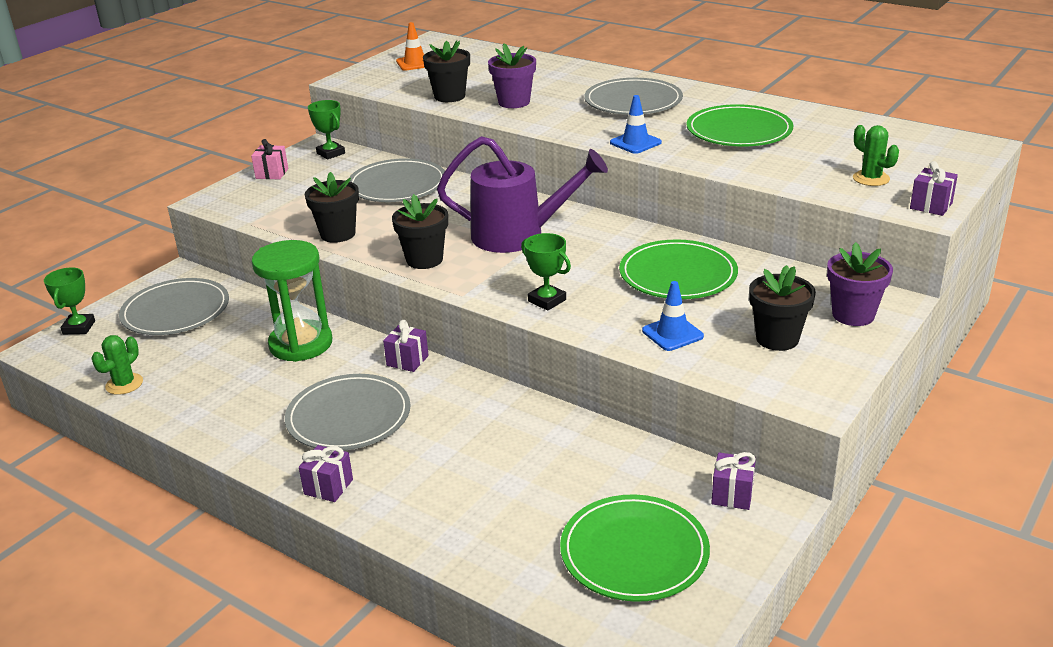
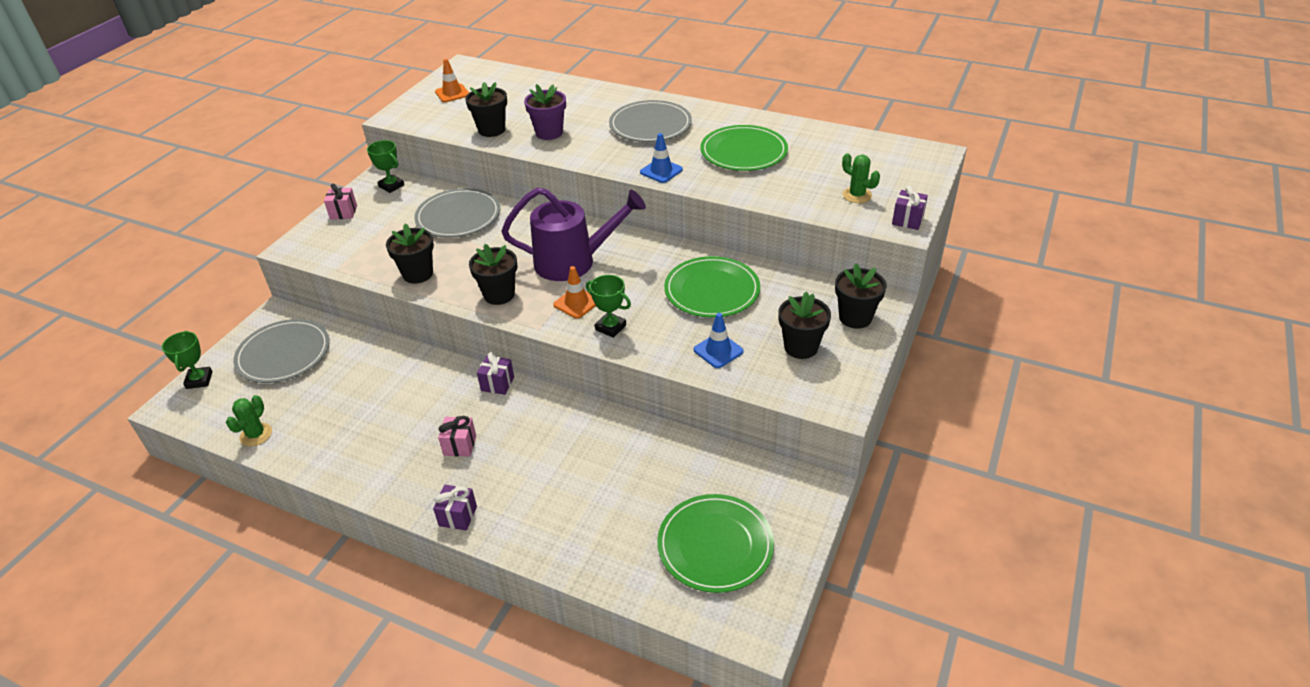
camera: 10 degrees left, 10 degrees up
(301, 344) = (402, 376): green hourglass -> none
(348, 417) = (460, 445): grey plate -> pink gift
(512, 274) = (576, 303): none -> orange traffic cone
(732, 495) = (781, 483): purple gift -> none
(853, 315) = (855, 317): purple flower pot -> black flower pot

